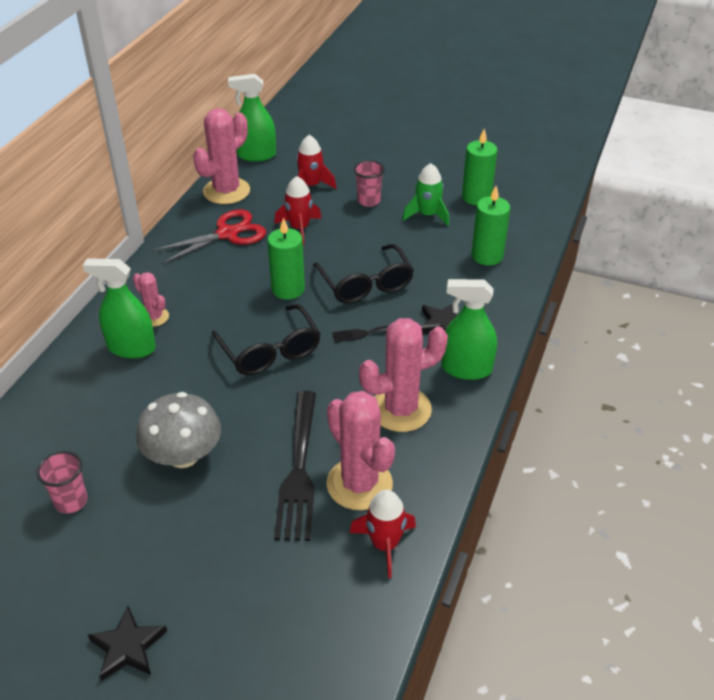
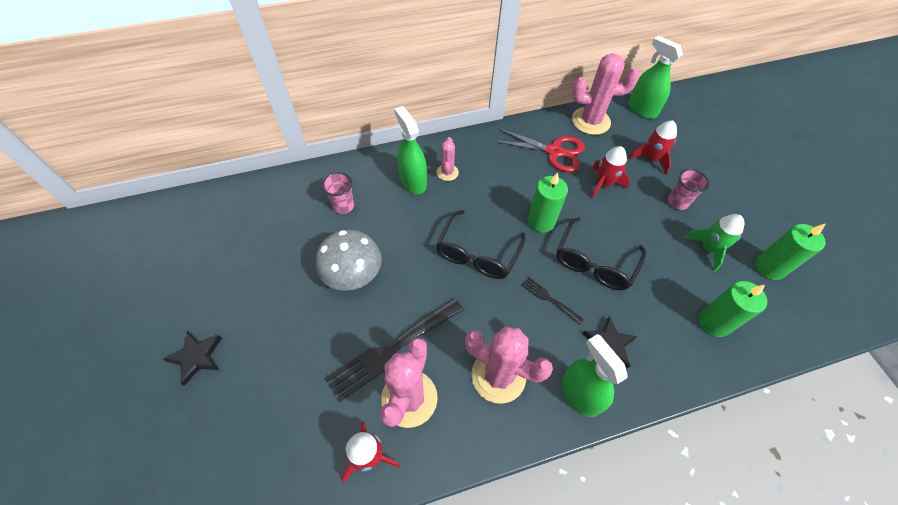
camera: 50 degrees right, 15 degrees up
(71, 501) = (278, 246): pink cup -> pink cup (343, 206)

